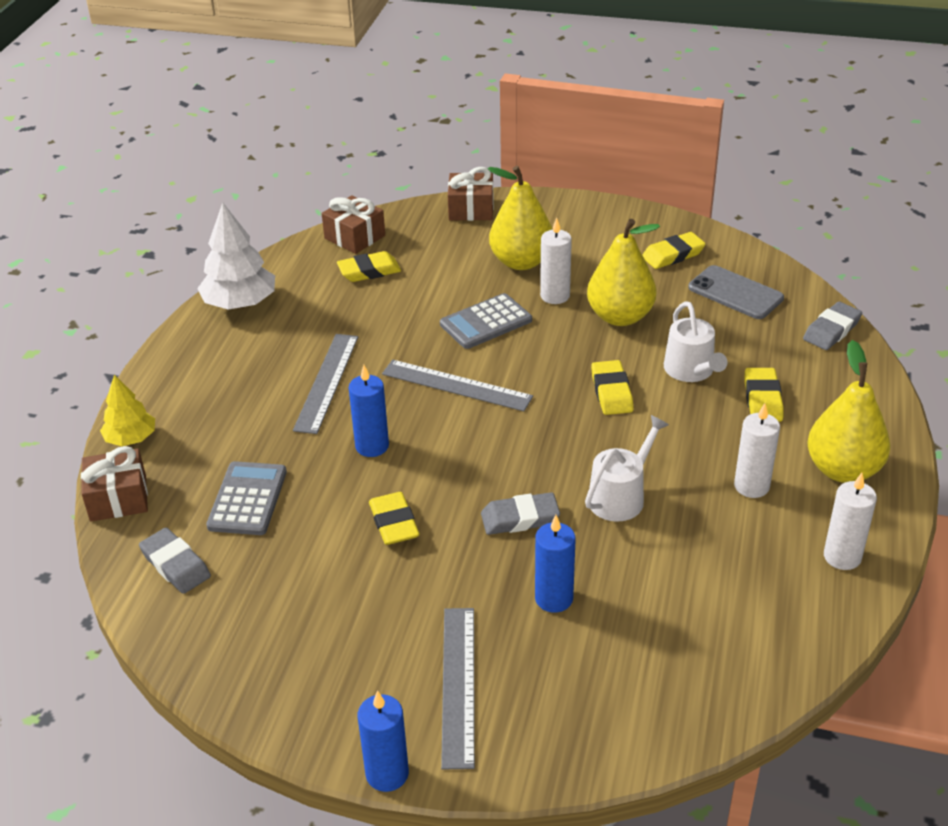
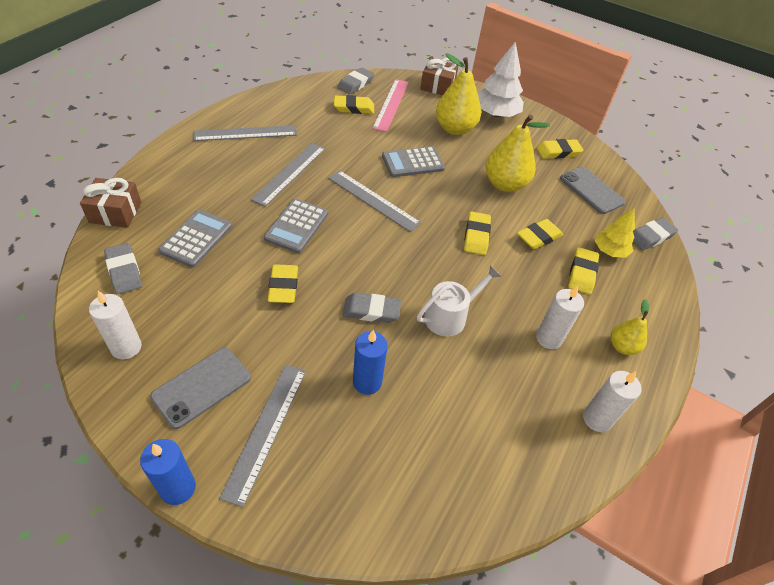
camera: 10 degrees right, 10 degrees up
(131, 439) = (147, 174): yellow tree -> yellow tree (609, 251)
(236, 347) = (245, 133): none -> grey ruler
(240, 303) = (263, 106): white tree -> white tree (495, 114)
(354, 664) = (202, 387): none -> grey phone
(355, 237) = (355, 84): brown gift -> grey eraser
(372, 446) = (296, 226): blue candle -> grey calculator
(418, 252) = (391, 104): none -> pink ruler
(555, 296) = (467, 158): white candle -> white candle (126, 347)
(691, 371) = (538, 237): white watering can -> yellow eraser
(843, 470) = (622, 347): yellow pear -> yellow pear, size x0.56

